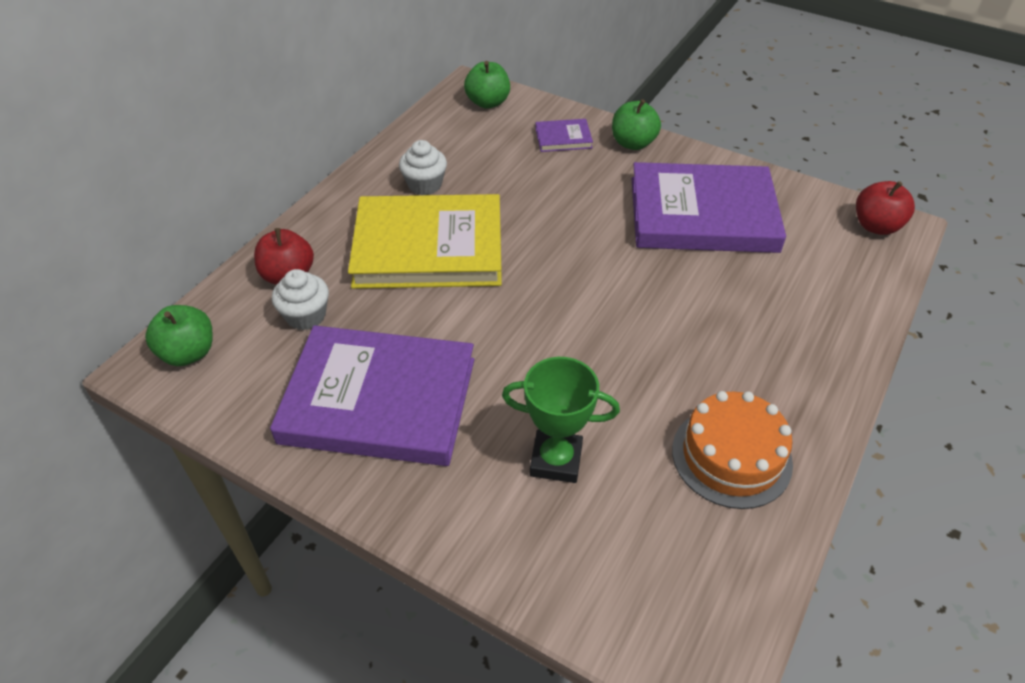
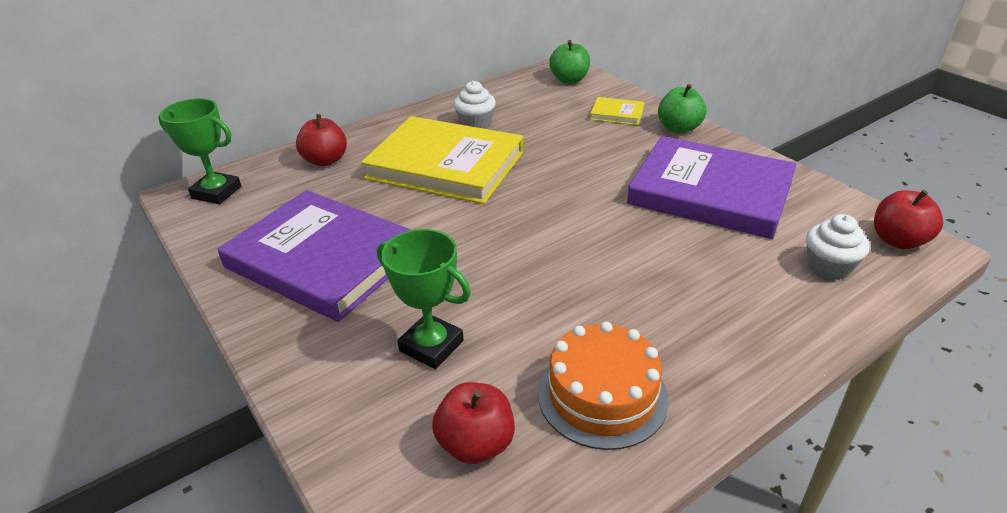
camera: 25 degrees right, 10 degrees down
(188, 353) = (216, 192): green apple -> green trophy
(306, 316) = (316, 189): white cupcake -> white cupcake (828, 267)
(563, 138) = (617, 114): purple book -> yellow book
(658, 541) = (476, 444): none -> red apple

